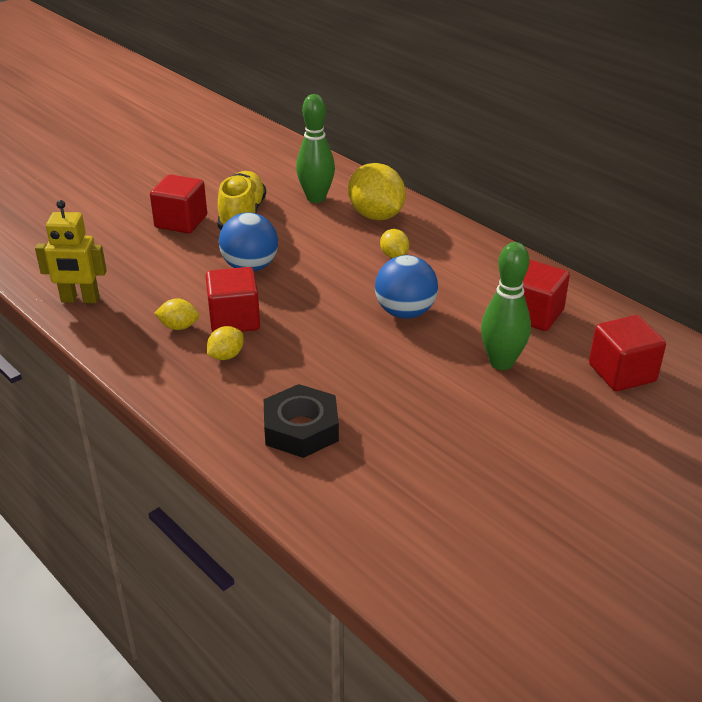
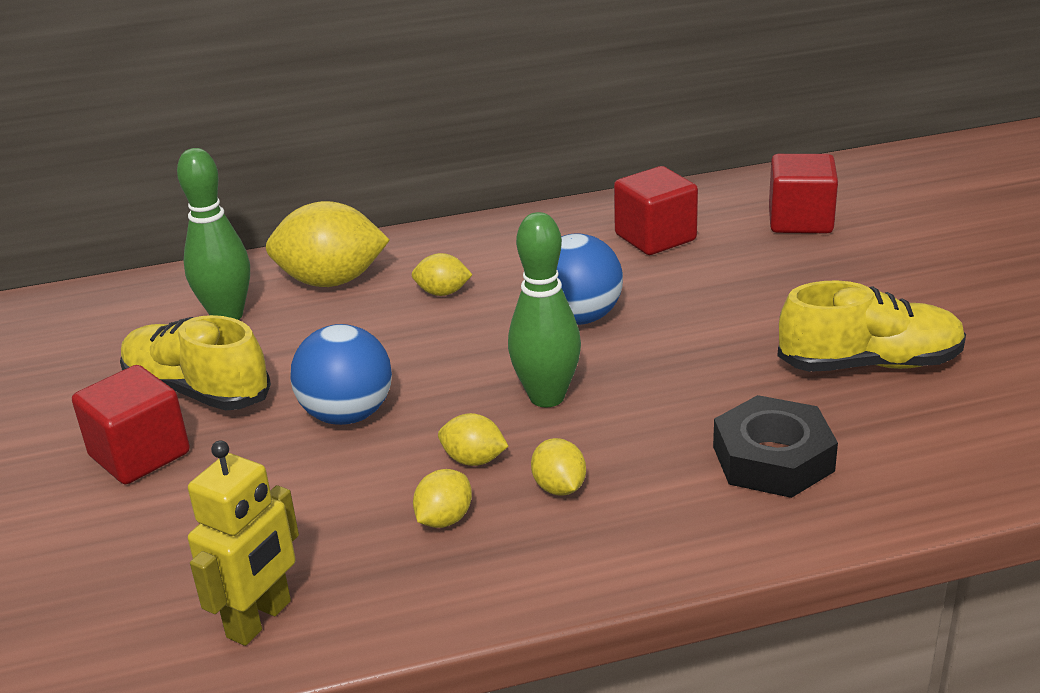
camera: 60 degrees left, 5 degrees down
(234, 320) = (474, 460): red cube -> yellow lemon
(440, 448) = (869, 364): none -> yellow shoe
(501, 362) = (732, 282): green bowling pin -> green bowling pin (547, 397)

